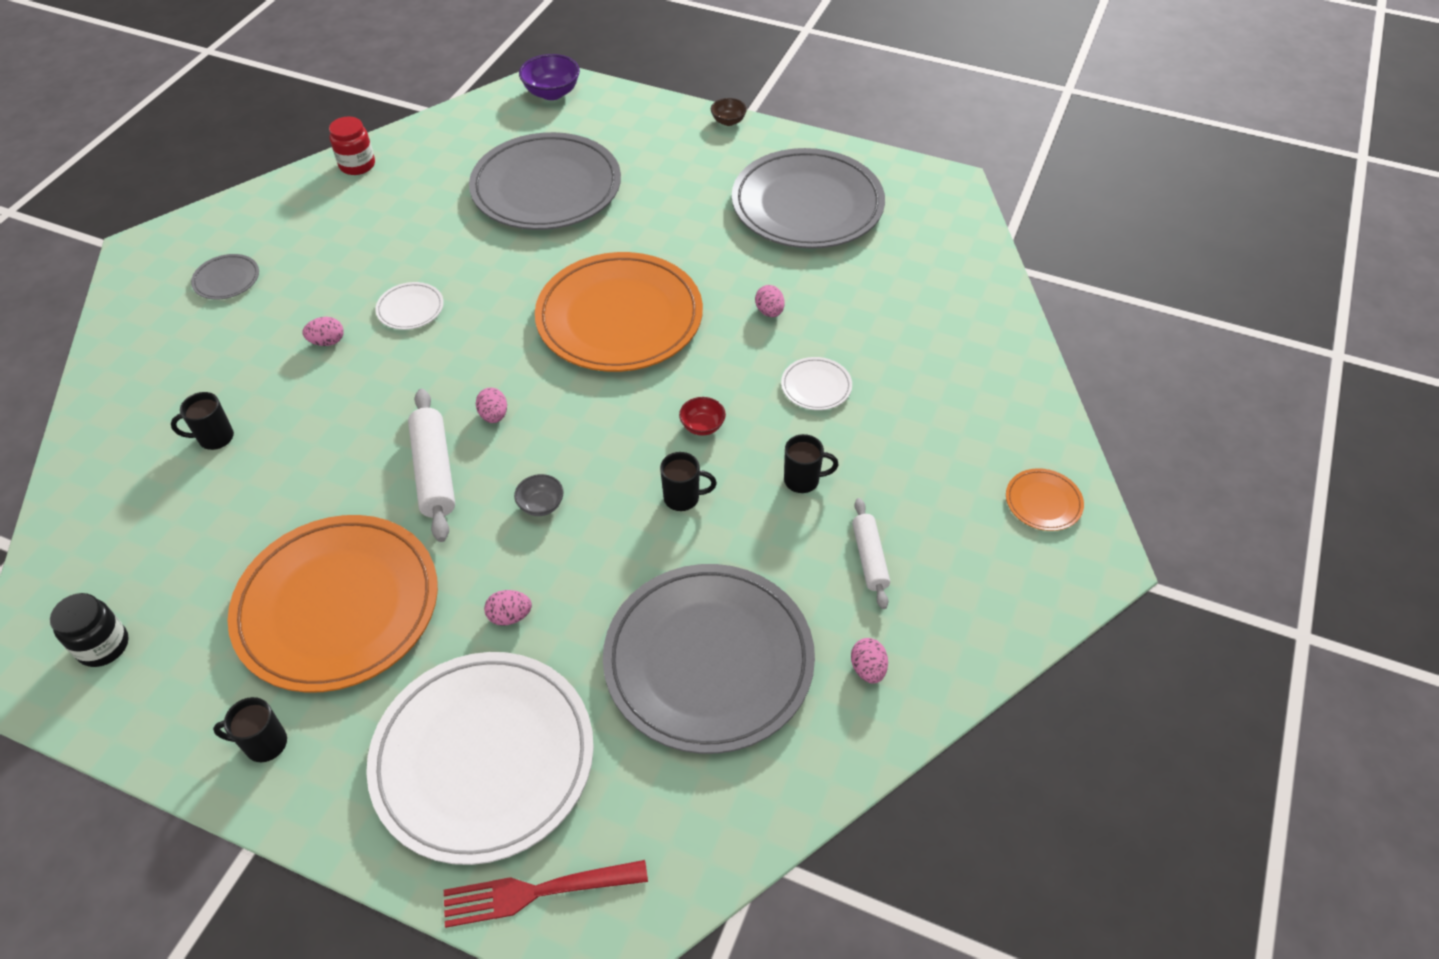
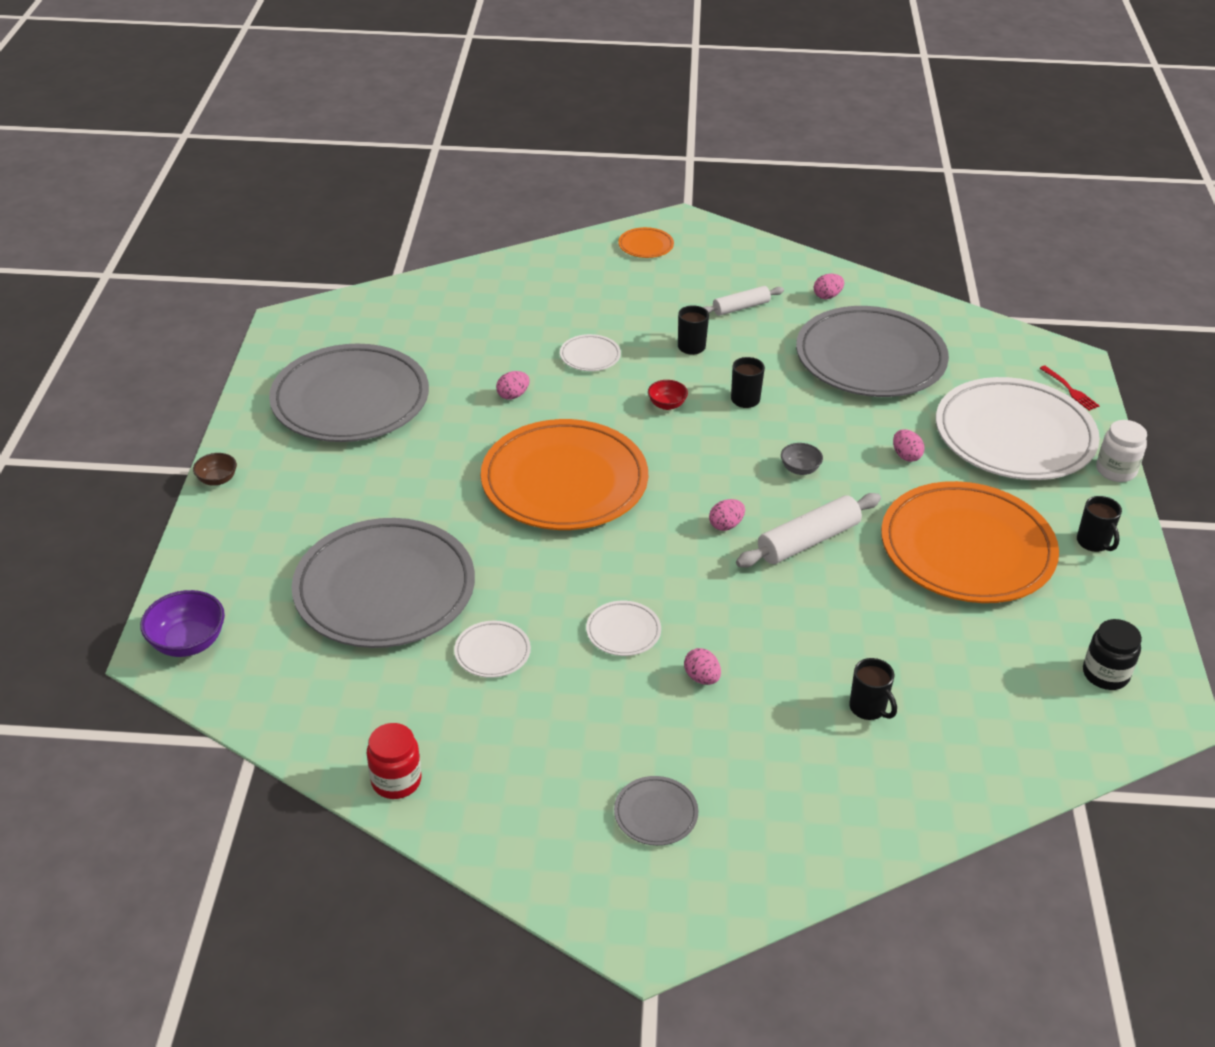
camera: 110 degrees left, 10 degrees down
(357, 850) = (1115, 470): none -> white jar
(440, 231) = (492, 652): none -> white plate
(538, 891) = (1069, 389): red fork -> red fork, size x0.58

